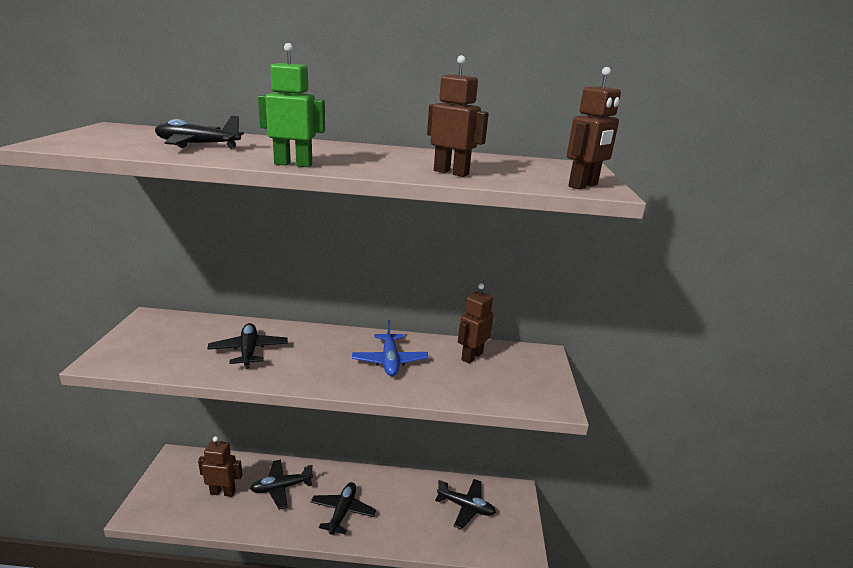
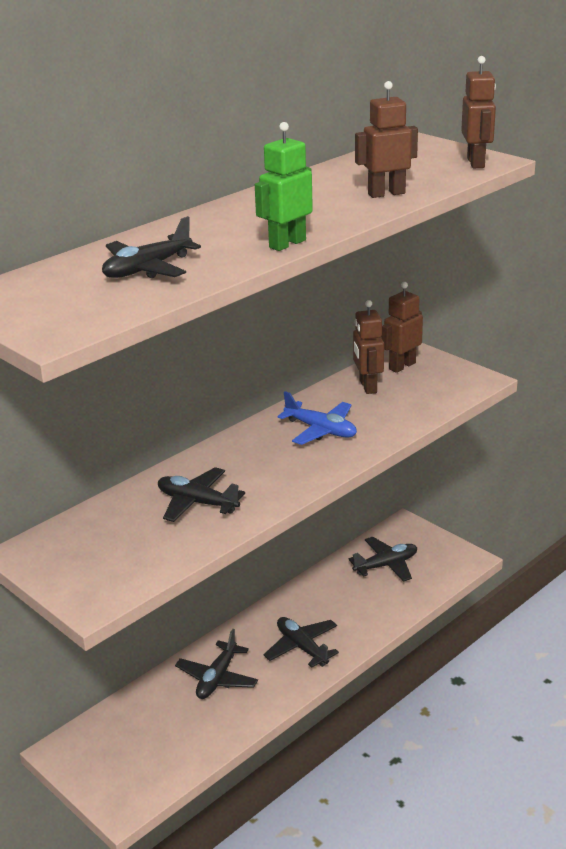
camera: 45 degrees left, 5 degrees up
(223, 492) = (171, 726): brown robot -> brown robot (402, 366)

